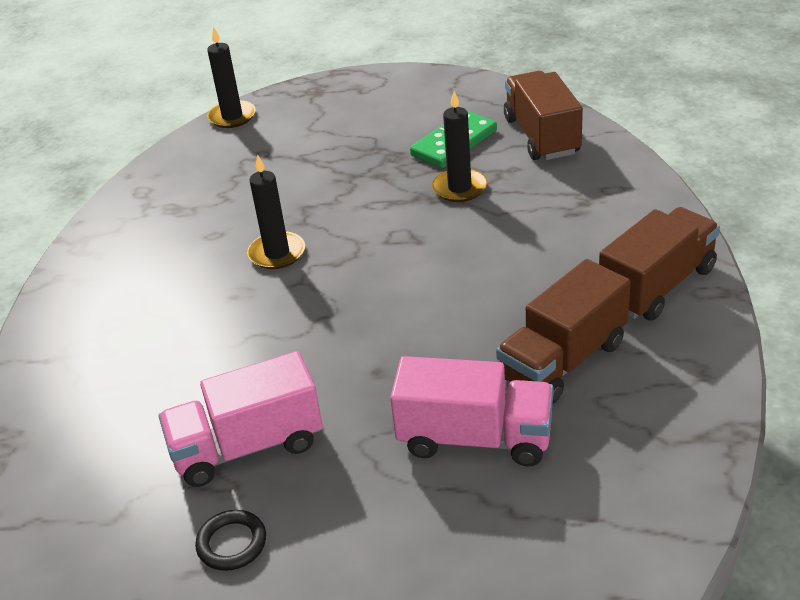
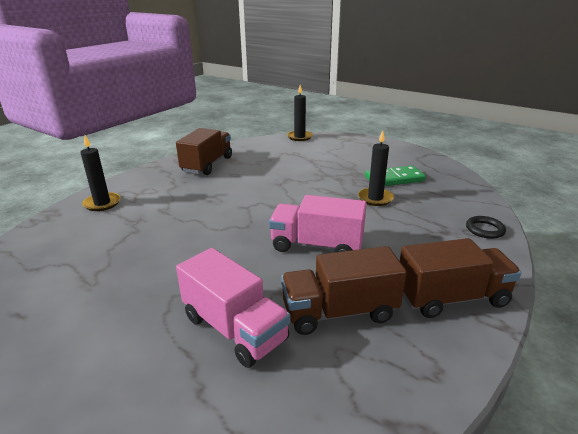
camera: 30 degrees right, 10 degrees down
(232, 543) = (51, 311): black ring -> black ring (485, 229)
(248, 446) = (125, 267): pink truck -> pink truck (316, 246)
(277, 253) = (251, 191): black candle -> black candle (102, 203)
(542, 136) = (449, 192): brown truck -> brown truck (207, 165)

